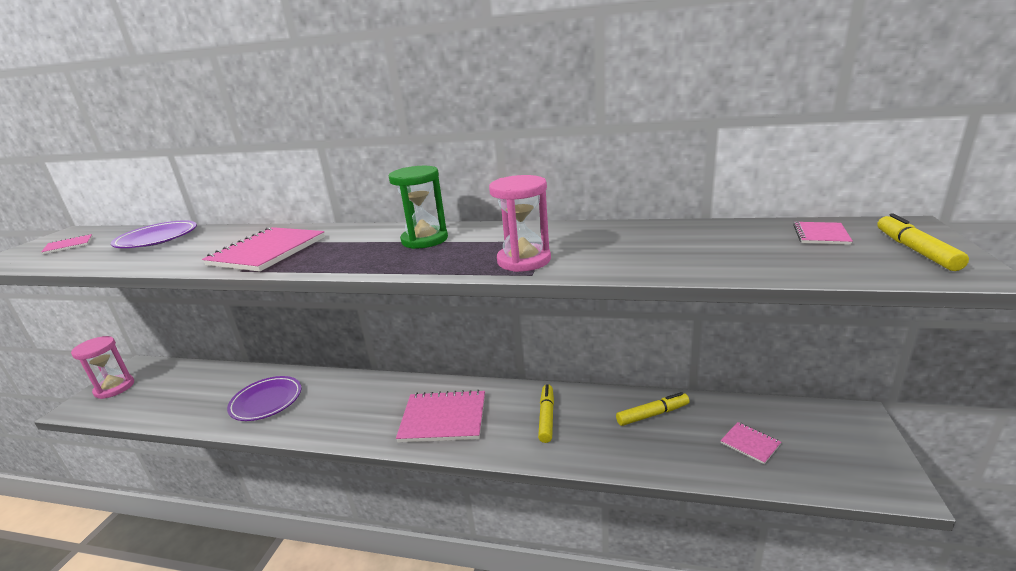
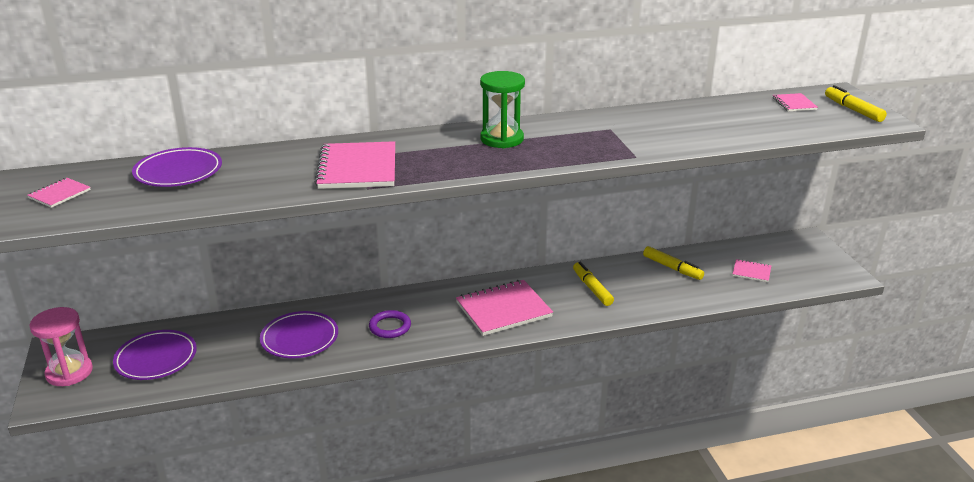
camera: 30 degrees left, 5 degrees up
(168, 392) = (156, 359): none -> purple plate
(337, 409) = (390, 327): none -> purple ring
(524, 260) = (615, 147): pink hourglass -> none
(652, 414) = (672, 268): yellow marker -> yellow marker turned 90 degrees clockwise

